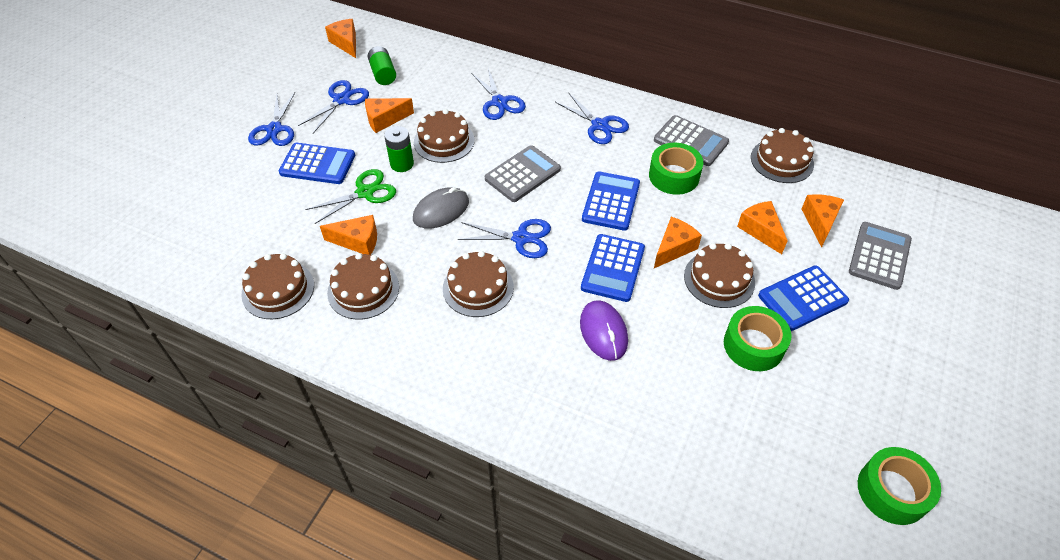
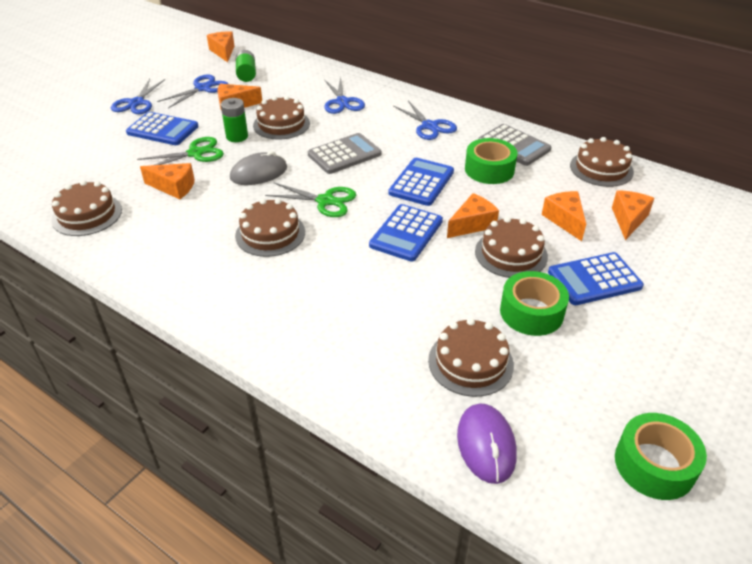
camera: 10 degrees right, 10 degrees down
(363, 290) = (163, 223): brown cake -> brown cake (470, 362)
(521, 238) = (325, 201): blue scissors -> green scissors
(603, 332) = (380, 282): purple mouse -> purple mouse (486, 445)
(879, 256) = (686, 254): grey calculator -> none

